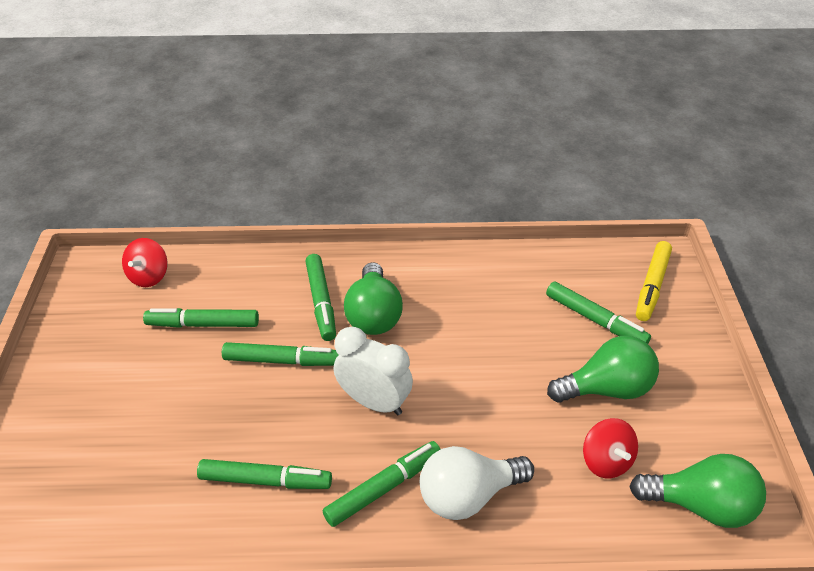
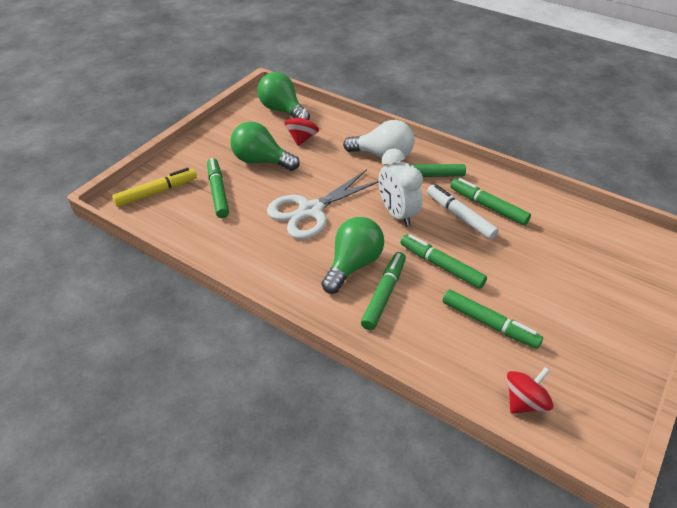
camera: 145 degrees left, 0 degrees up
(295, 442) = (460, 216): none -> white marker
(474, 351) = (310, 211): none -> white scissors

